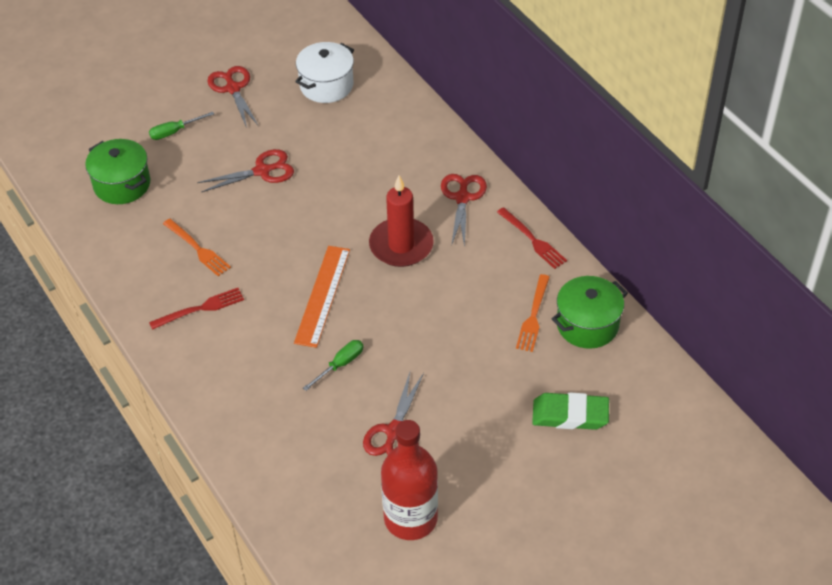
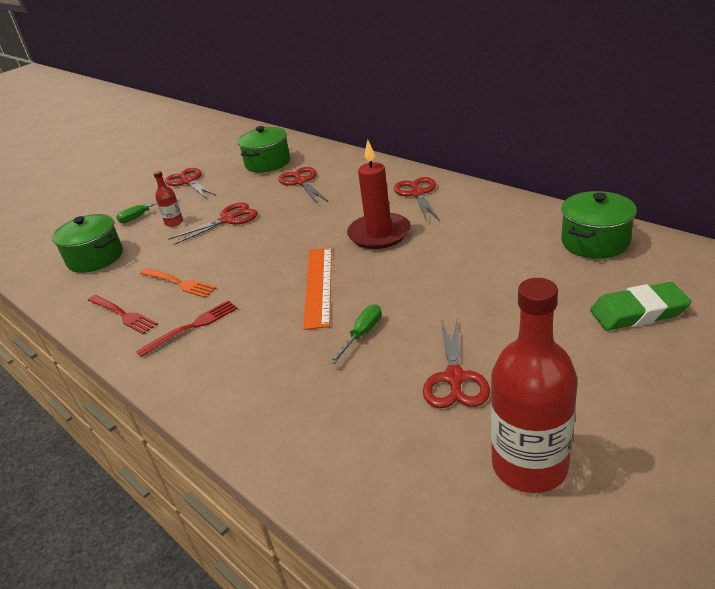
camera: 10 degrees left, 15 degrees down
(207, 156) = (174, 222): none -> red bottle
(326, 85) = (267, 163): white pot -> green pot
(353, 134) = (302, 182): none -> red scissors
(533, 240) = (498, 202): red fork -> red fork (123, 315)
(533, 316) = (538, 249): orange fork -> none

